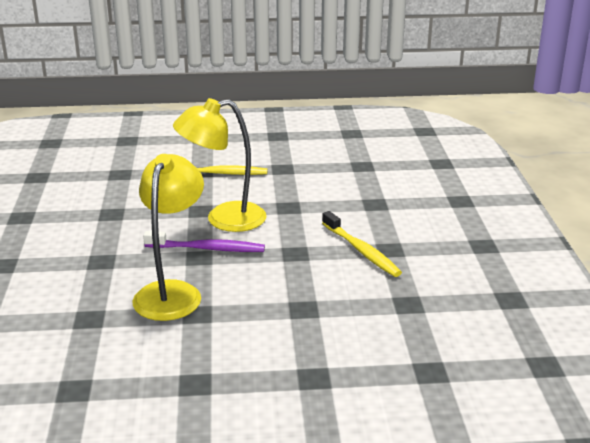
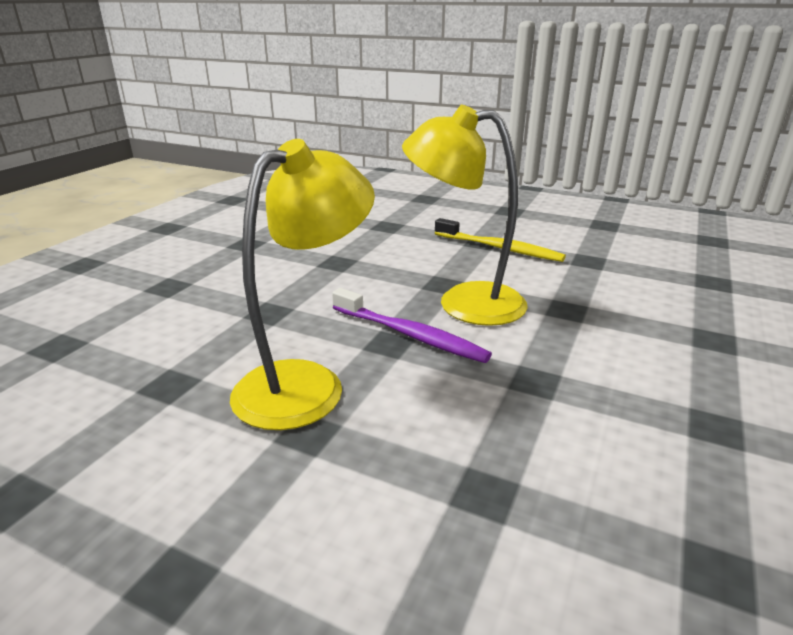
camera: 30 degrees right, 0 degrees up
(361, 250) = (656, 412): yellow toothbrush -> none

